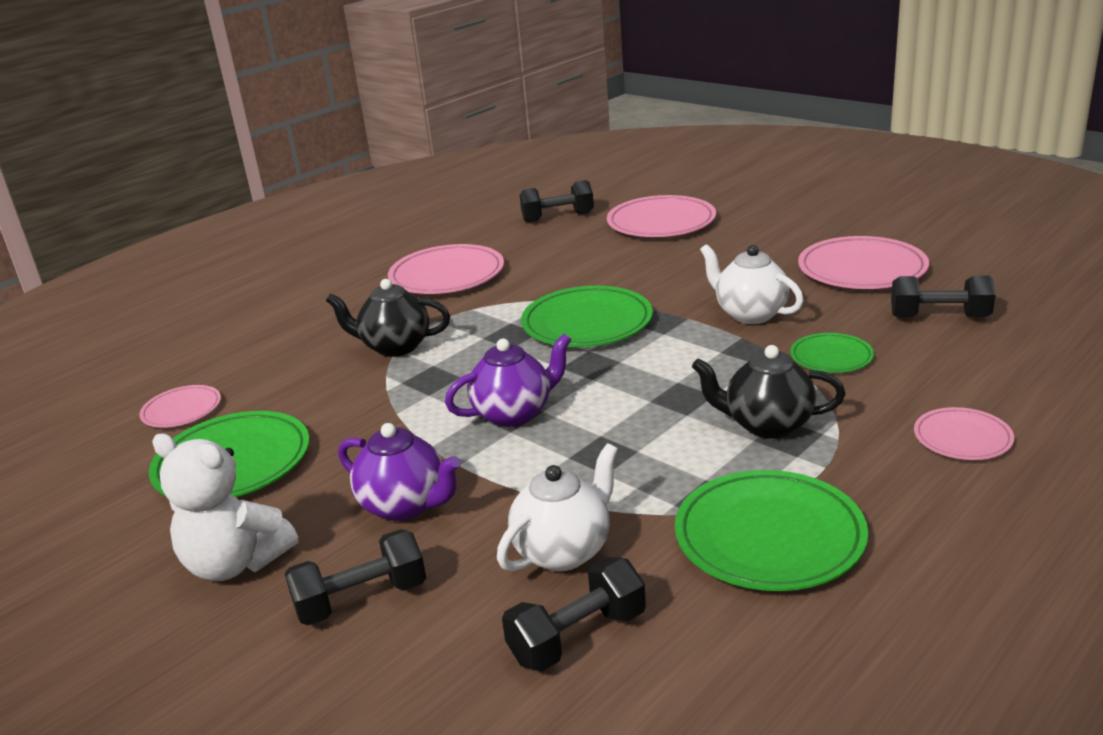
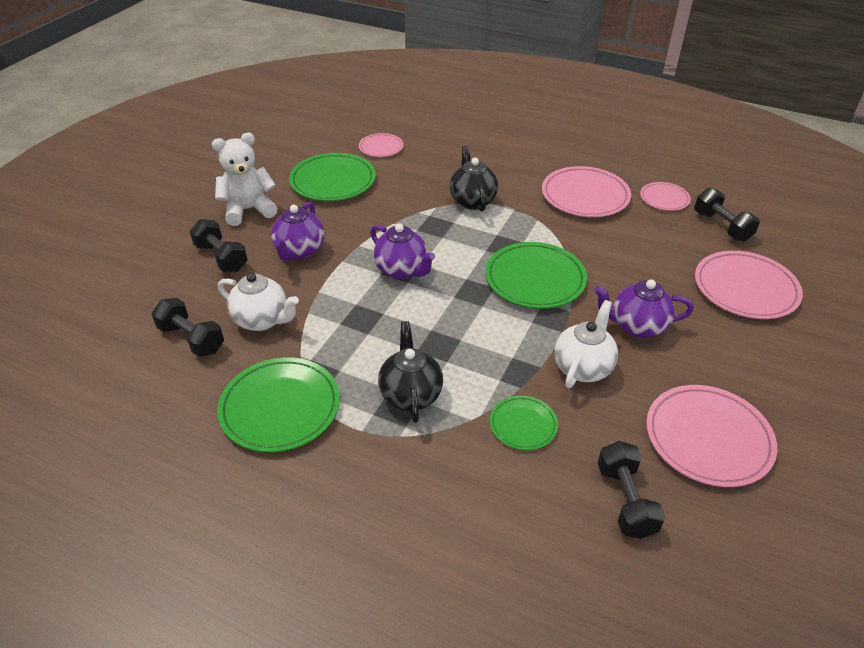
camera: 70 degrees right, 15 degrees up
(236, 563) = (248, 210): white teddy bear -> white teddy bear turned 60 degrees clockwise
(695, 278) = (637, 326): none -> purple teapot
(962, 438) = (413, 513): pink plate -> pink plate (664, 199)

